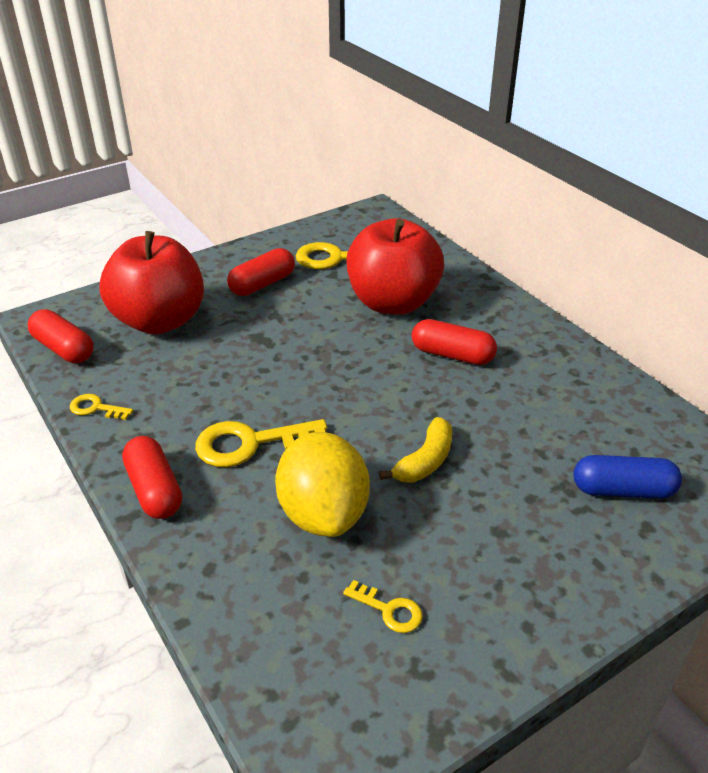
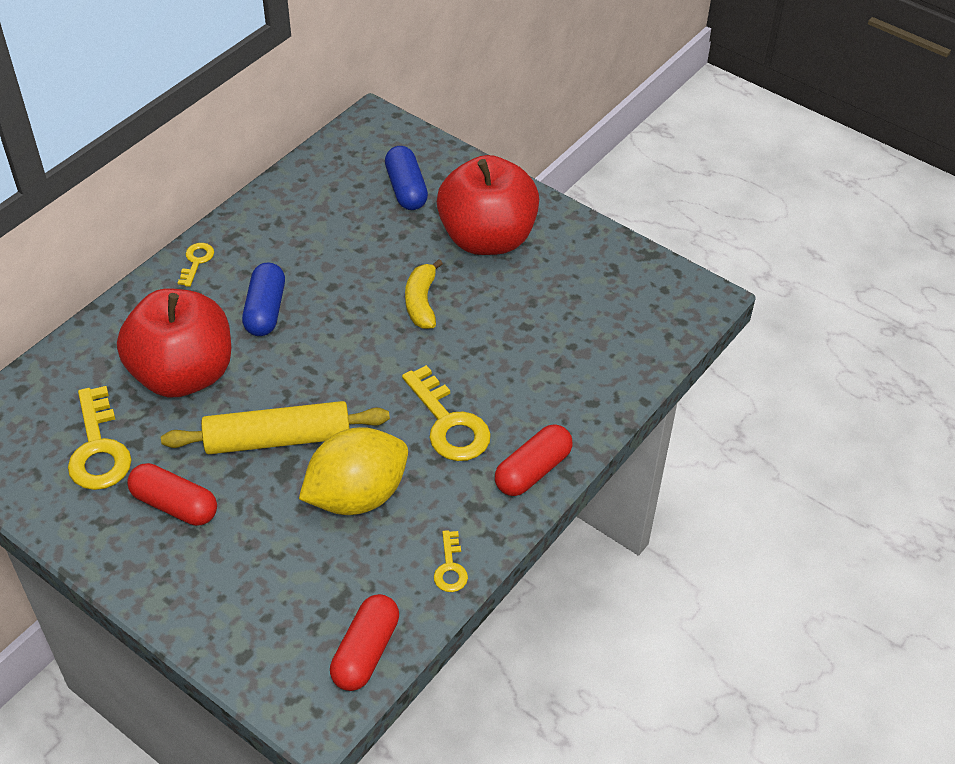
camera: 110 degrees left, 10 degrees up
(160, 321) = (281, 579): red apple -> red apple (487, 238)
(295, 339) = (278, 439): none -> yellow rolling pin
(323, 513) = (507, 351): yellow lemon -> yellow lemon (357, 495)
(389, 610) = (576, 293): yellow key -> yellow key (196, 261)
(425, 461) = (421, 302): yellow banana -> yellow banana turned 105 degrees counterclockwise
(452, 355) = (265, 310): red capsule -> blue capsule

